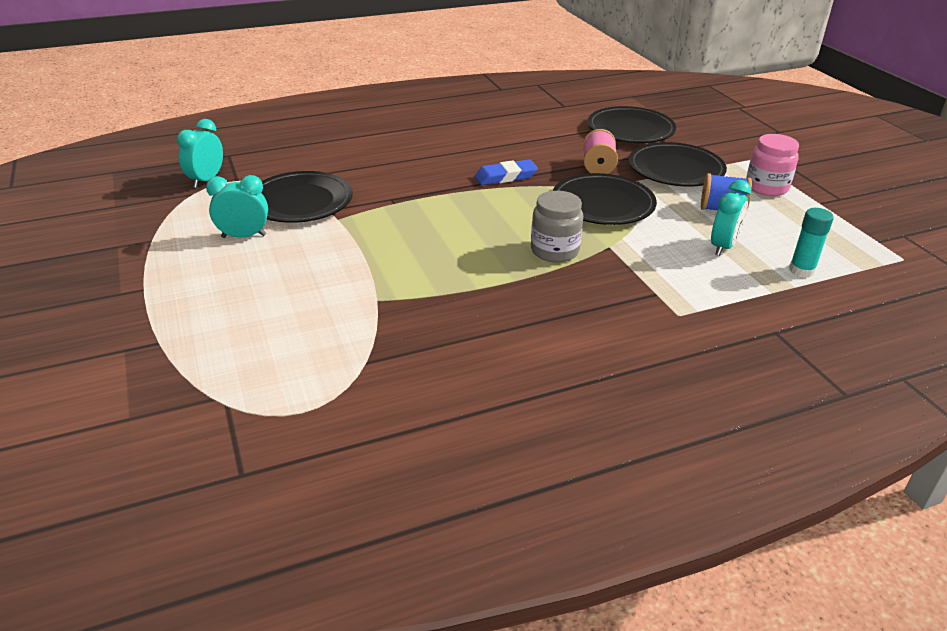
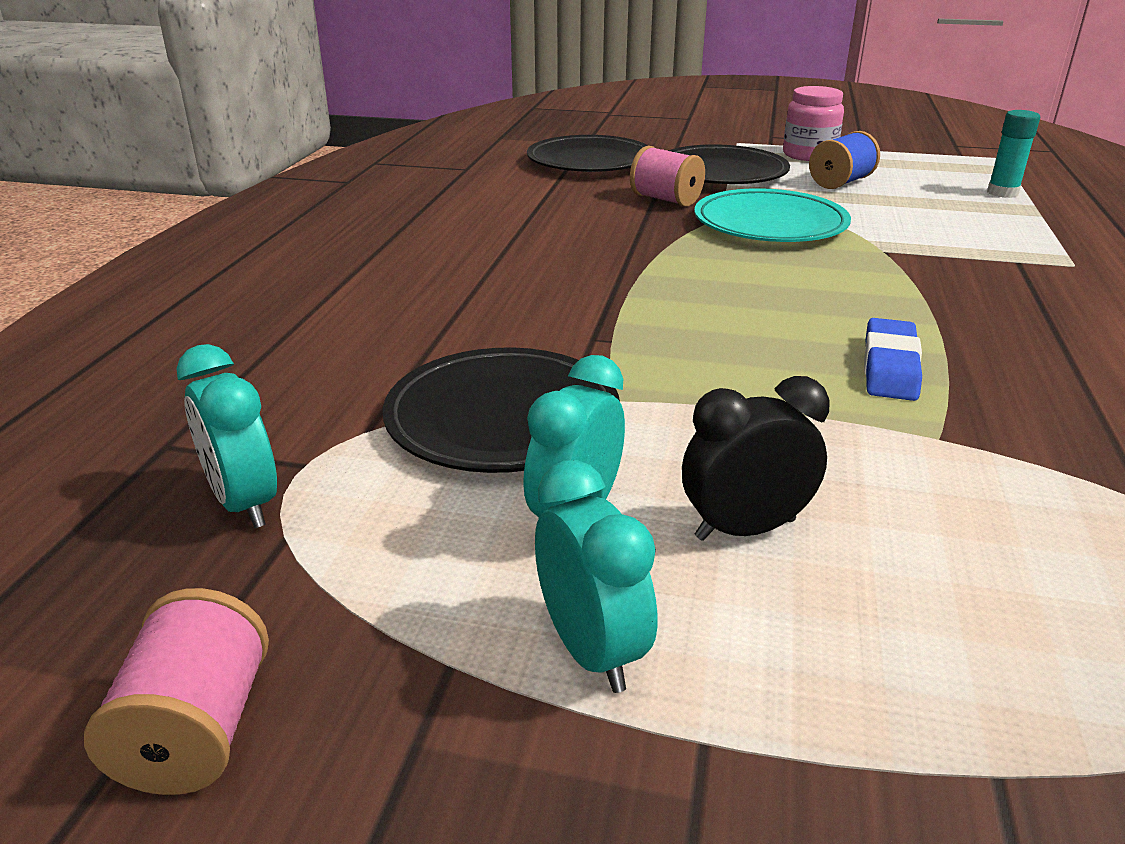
camera: 55 degrees left, 5 degrees down
(104, 215) = (197, 730): none -> pink spool
(263, 270) = (745, 529): none -> black clock
(506, 177) = (625, 249): blue eraser -> blue eraser (890, 367)
(554, 251) = (871, 280): grey jar -> none
(602, 204) = (770, 224): black plate -> turquoise plate
(723, 246) = (927, 205): turquoise clock -> turquoise clock (591, 650)

